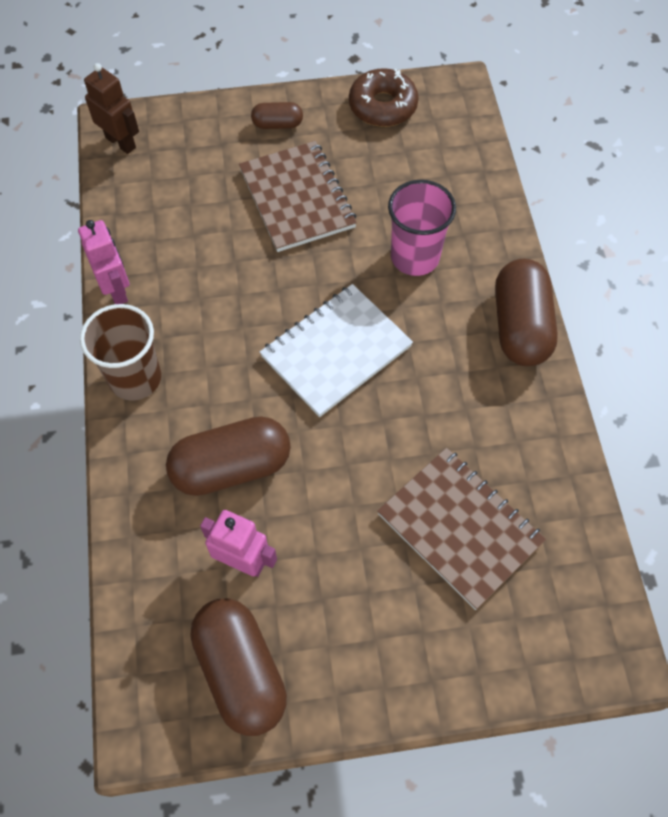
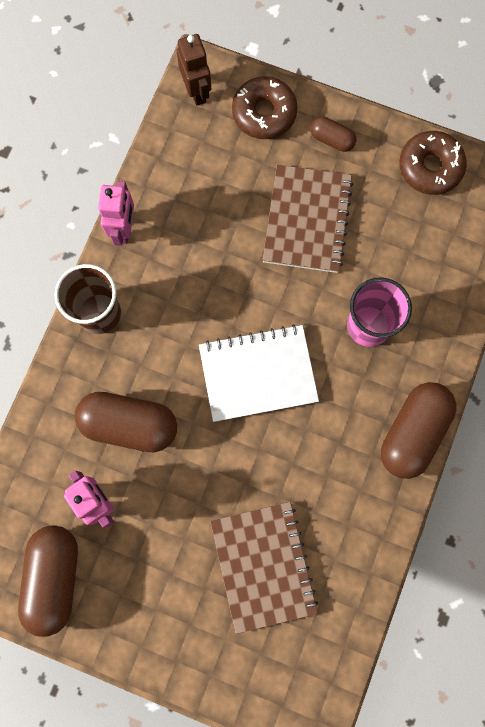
camera: 30 degrees right, 15 degrees up
(199, 132) = (264, 113): none -> brown donut

